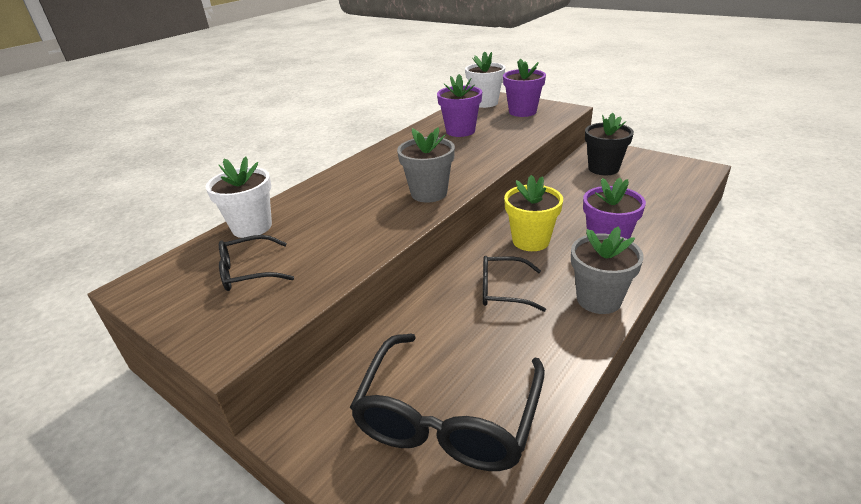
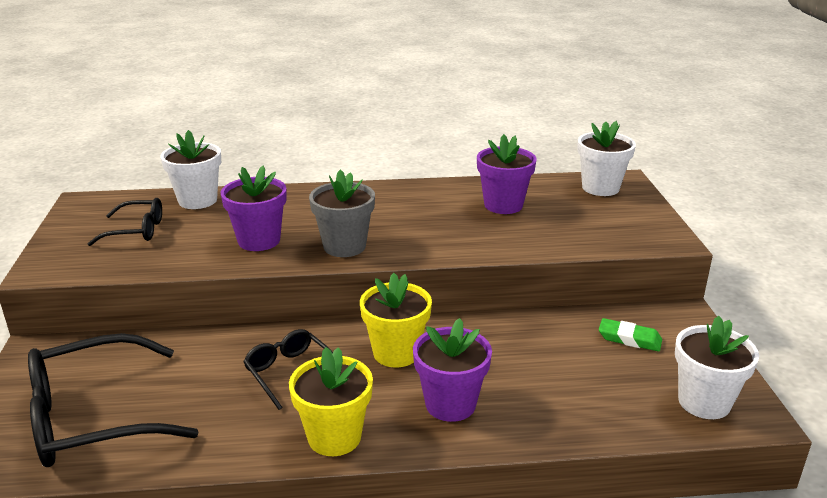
camera: 45 degrees right, 5 degrees down
(249, 272) = (136, 230): black glasses -> black glasses turned 150 degrees clockwise
(522, 112) = (613, 217): purple flower pot -> purple flower pot (259, 240)
(598, 299) = (334, 437): grey flower pot -> yellow flower pot
(603, 168) = (629, 339): black flower pot -> green eraser
(678, 174) = (704, 402): none -> white flower pot

